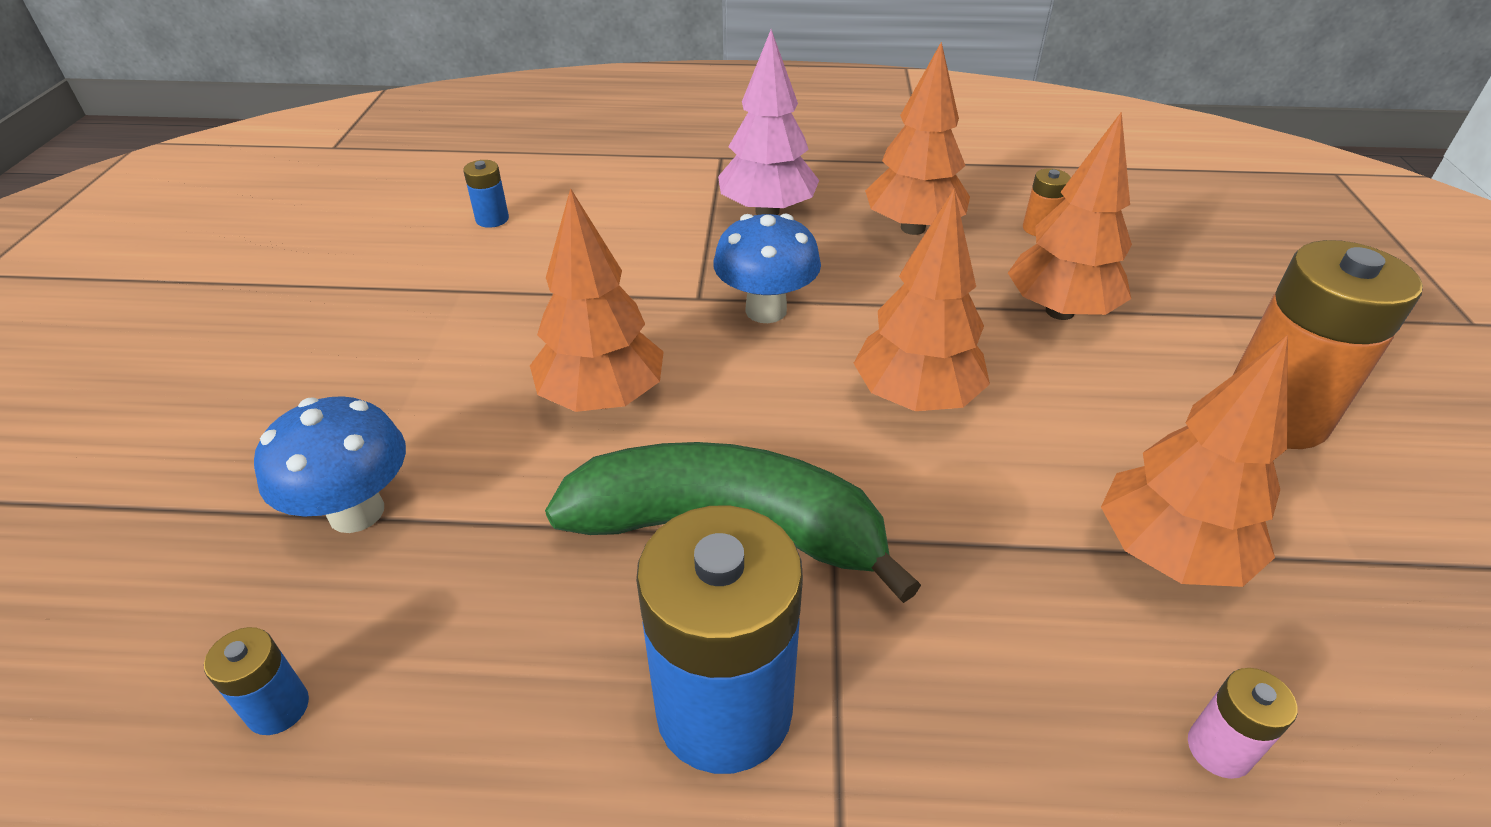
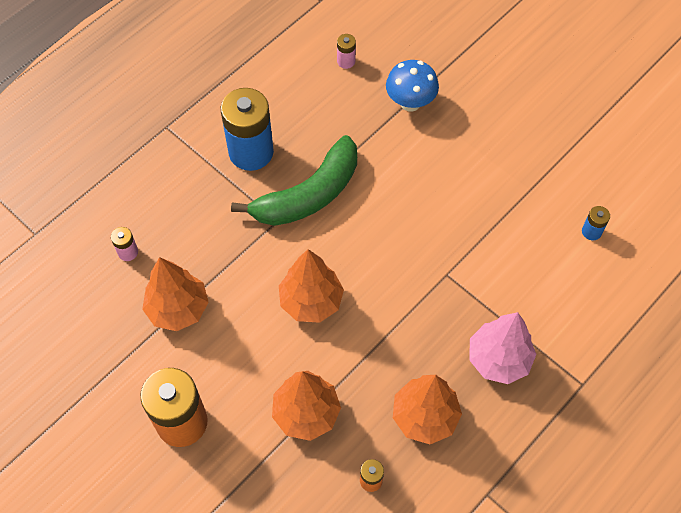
camera: 130 degrees right, 20 degrees up
(278, 708) = (346, 61): blue battery -> pink battery
(602, 398) = (407, 198): orange tree -> none
(766, 310) = (414, 293): blue mushroom -> none

